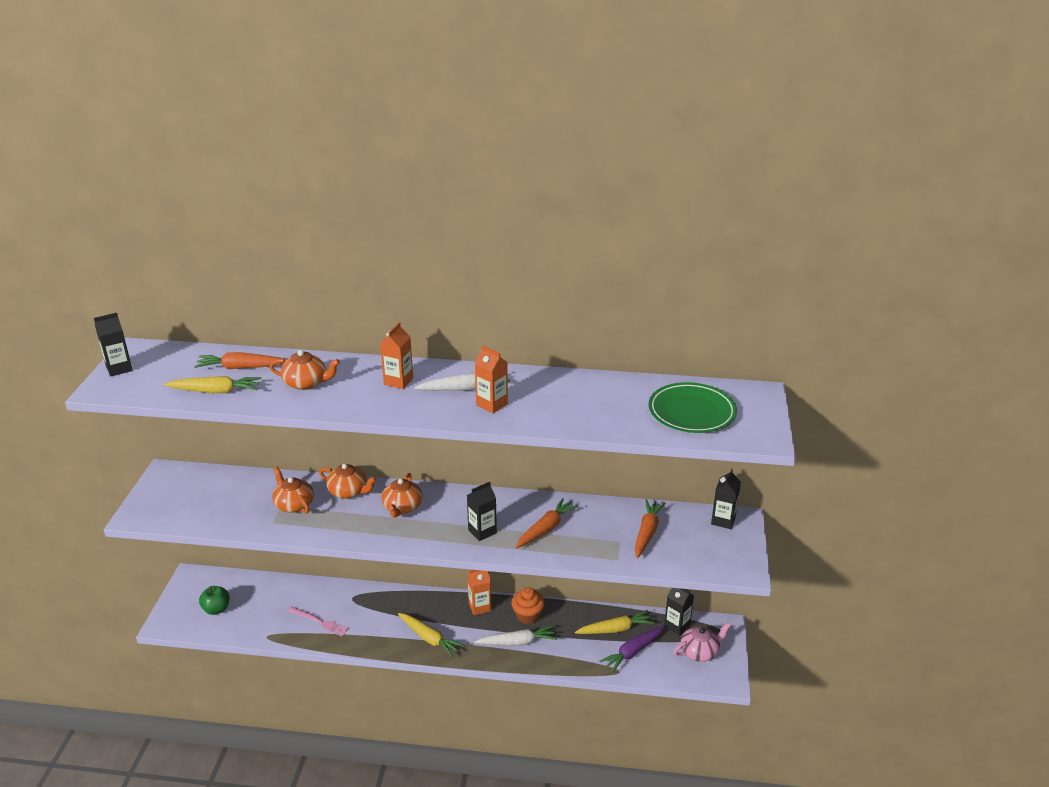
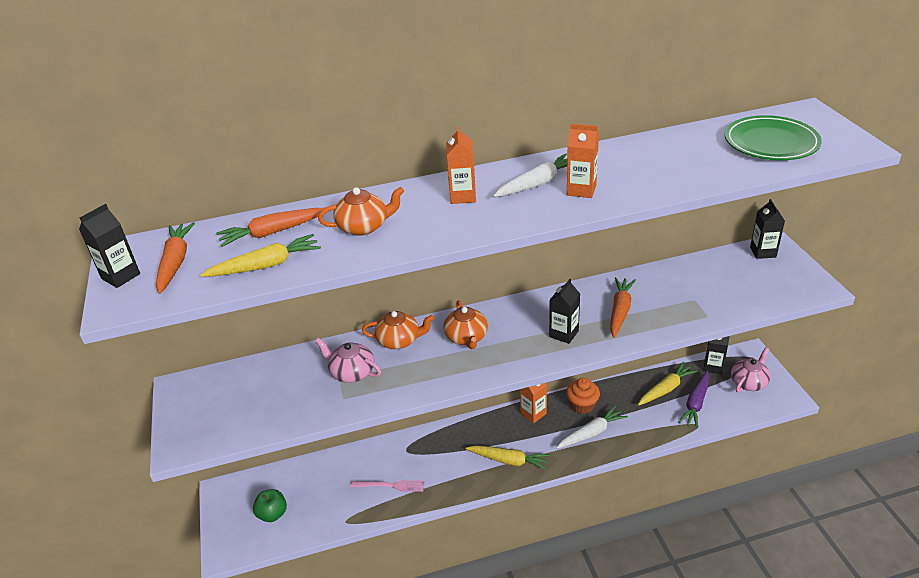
camera: 20 degrees left, 5 degrees up
(294, 504) = (351, 372): orange teapot -> pink teapot
(647, 533) = (710, 284): orange carrot -> orange carrot (175, 262)

